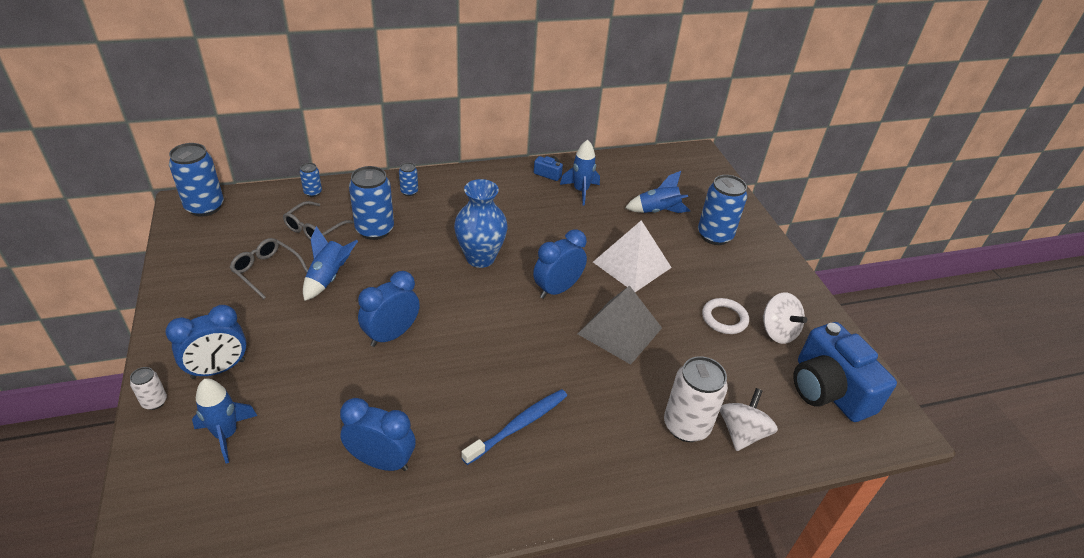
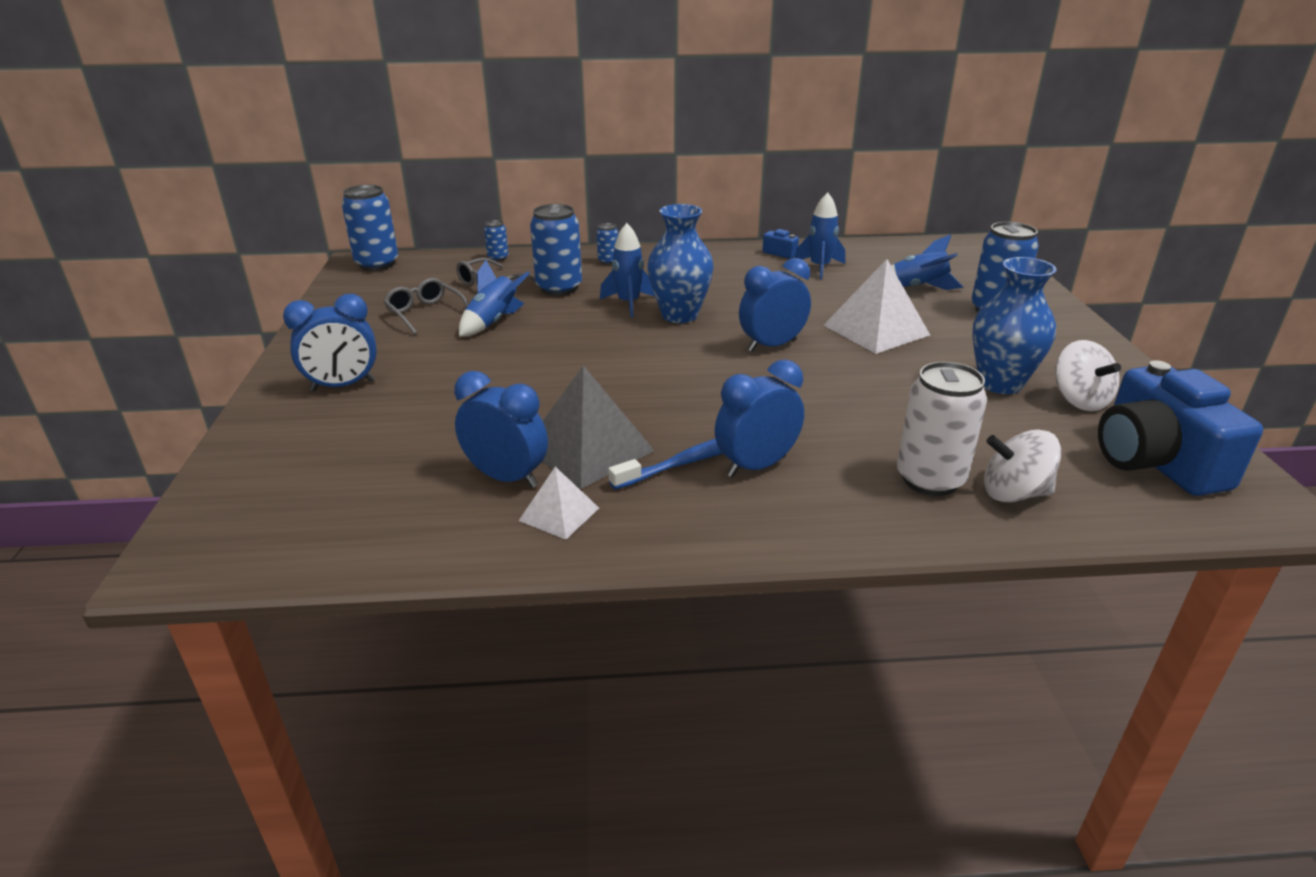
camera: 15 degrees right, 10 degrees down
(154, 402) = (263, 406): white can -> none
(226, 434) = (331, 439): blue rocket -> blue rocket (628, 303)
(391, 335) = (553, 371): blue clock -> blue clock (756, 466)
(430, 495) = (559, 514): none -> white pyramid
(620, 330) = (849, 385): grey pyramid -> grey pyramid (588, 449)
(724, 318) = (1000, 383): white ring -> blue vase
(742, 433) = (1014, 493): white spinning top -> white spinning top turned 120 degrees counterclockwise

